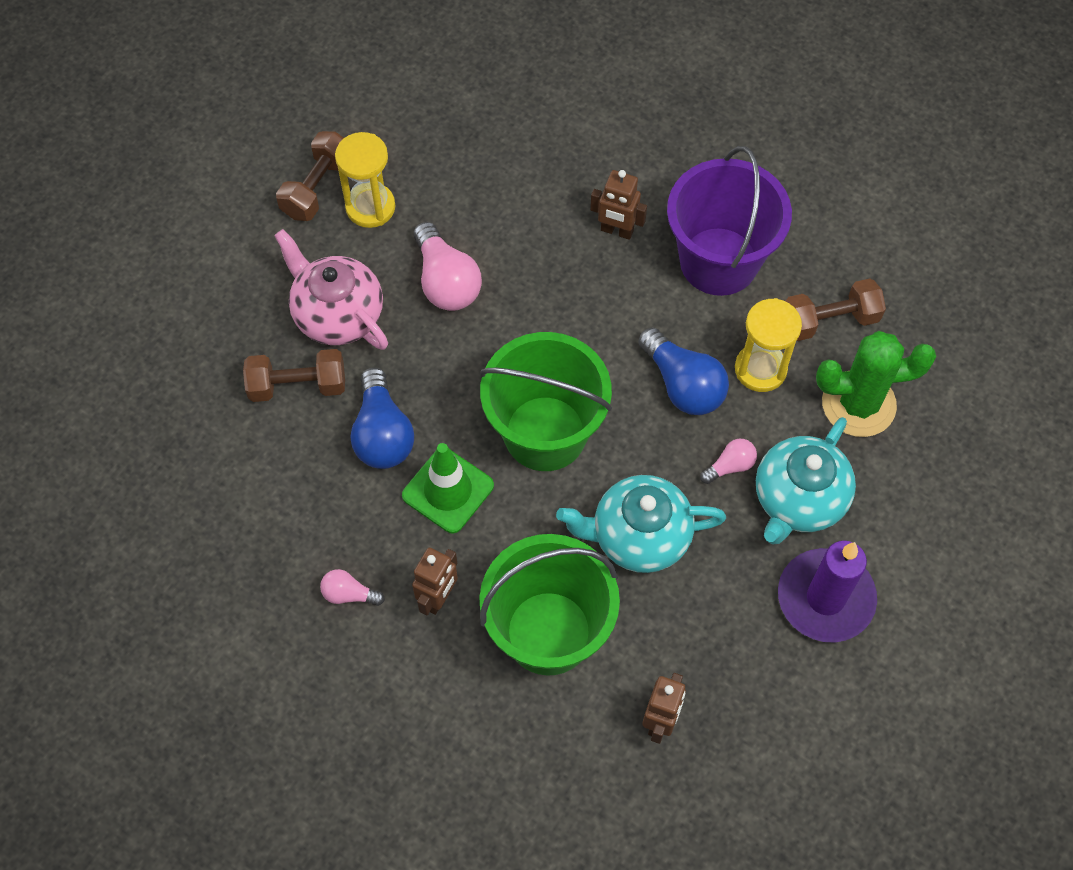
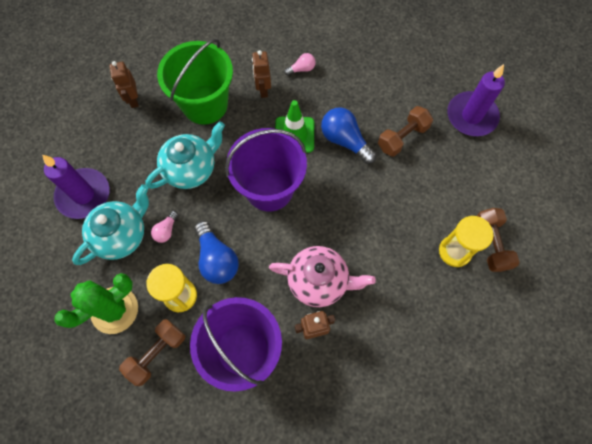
camera: 145 degrees right, 5 degrees up
(173, 352) = (471, 116): none -> purple candle
(337, 314) = (416, 182): pink teapot -> pink teapot (319, 281)
(446, 281) = (380, 235): pink light bulb -> none
(545, 433) = (269, 189): green bucket -> purple bucket
(683, 384) = (217, 259): blue light bulb -> blue light bulb turned 135 degrees counterclockwise
(798, 499) = (121, 235): turquoise teapot -> turquoise teapot turned 45 degrees clockwise

